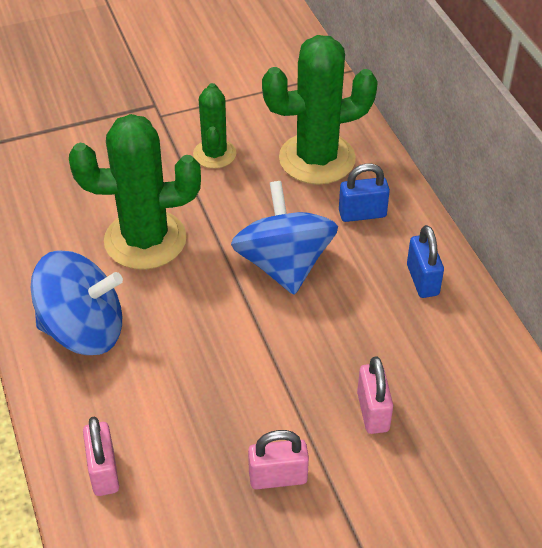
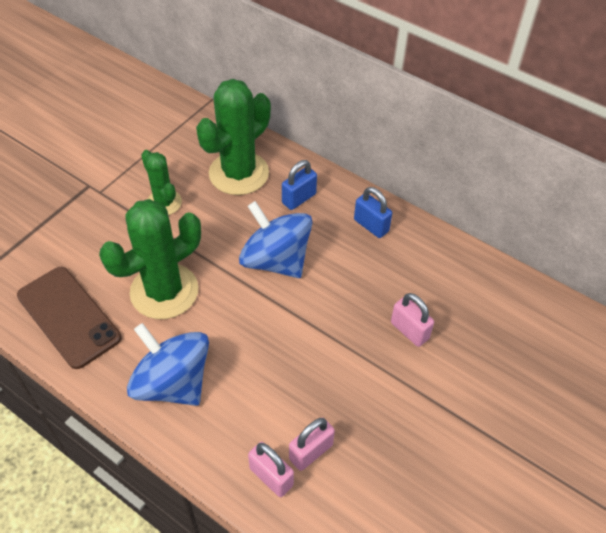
camera: 35 degrees left, 5 degrees up
(38, 219) = (68, 316): none -> brown phone
(83, 330) = (173, 383): blue spinning top -> blue spinning top turned 105 degrees counterclockwise
(278, 477) = (387, 409): pink padlock -> pink padlock (311, 452)

